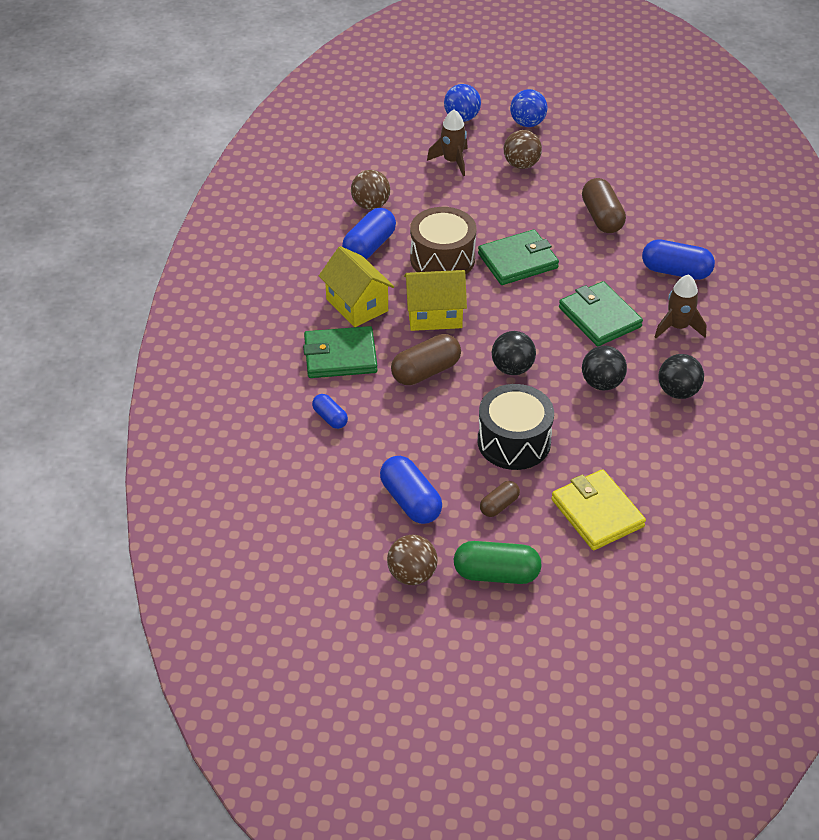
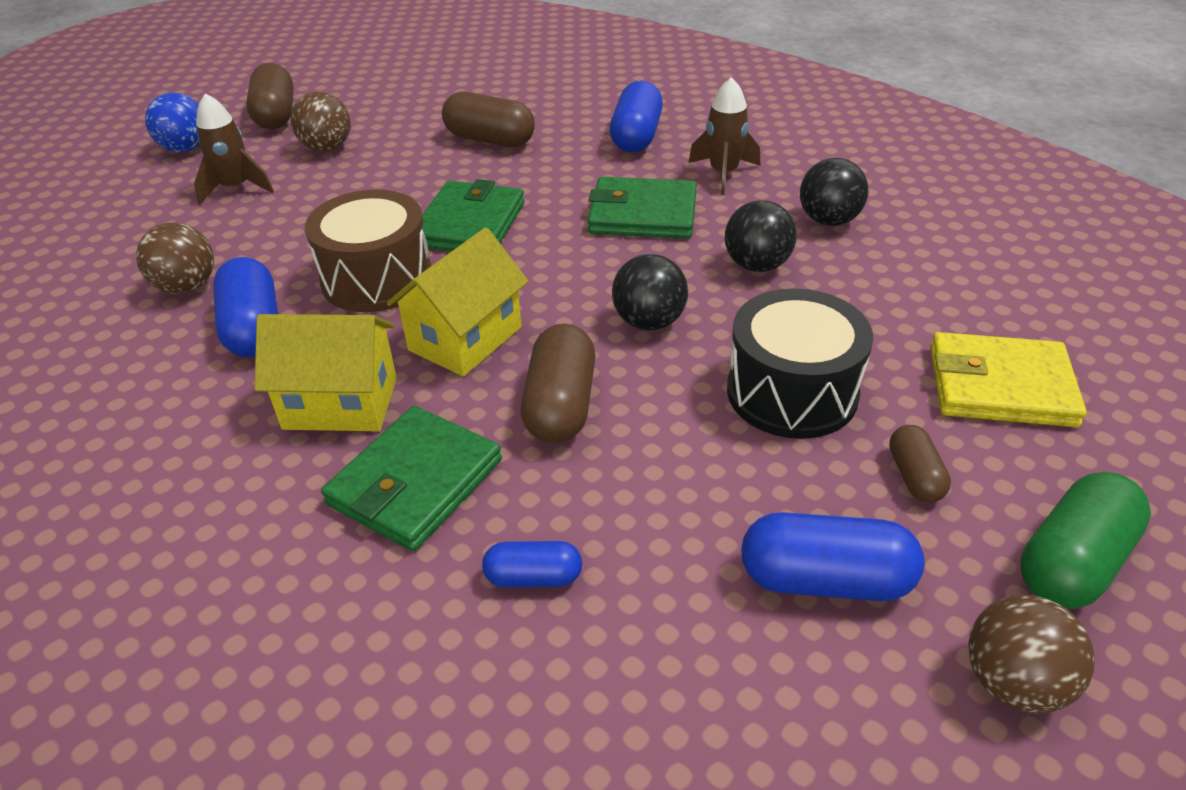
camera: 50 degrees left, 5 degrees down
(527, 123) = (276, 115): blue ball -> brown capsule
(675, 271) = (636, 136): blue capsule -> blue capsule turned 45 degrees counterclockwise

